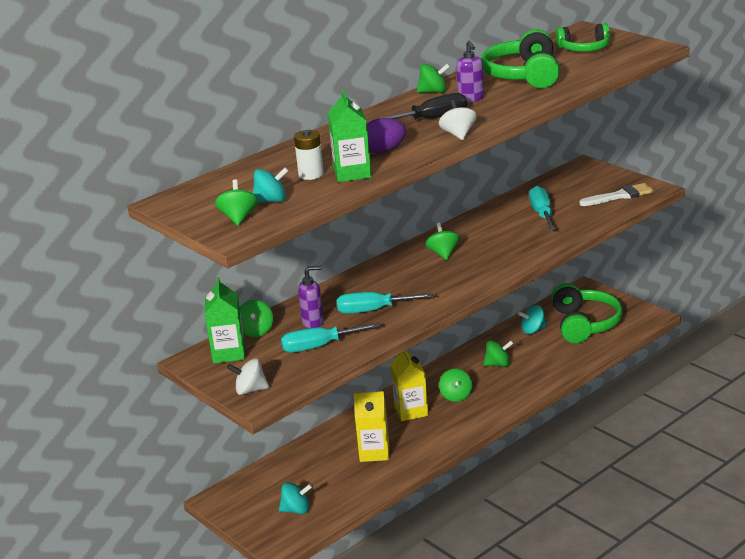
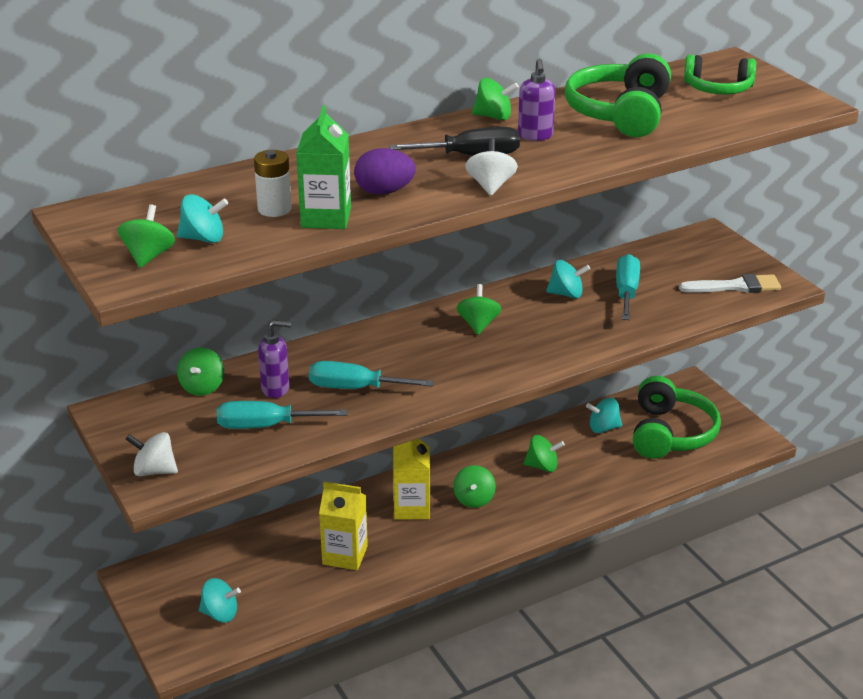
camera: 10 degrees right, 5 degrees up
(229, 353) = (155, 411): green carton -> none
(498, 222) = (566, 294): none -> turquoise spinning top

